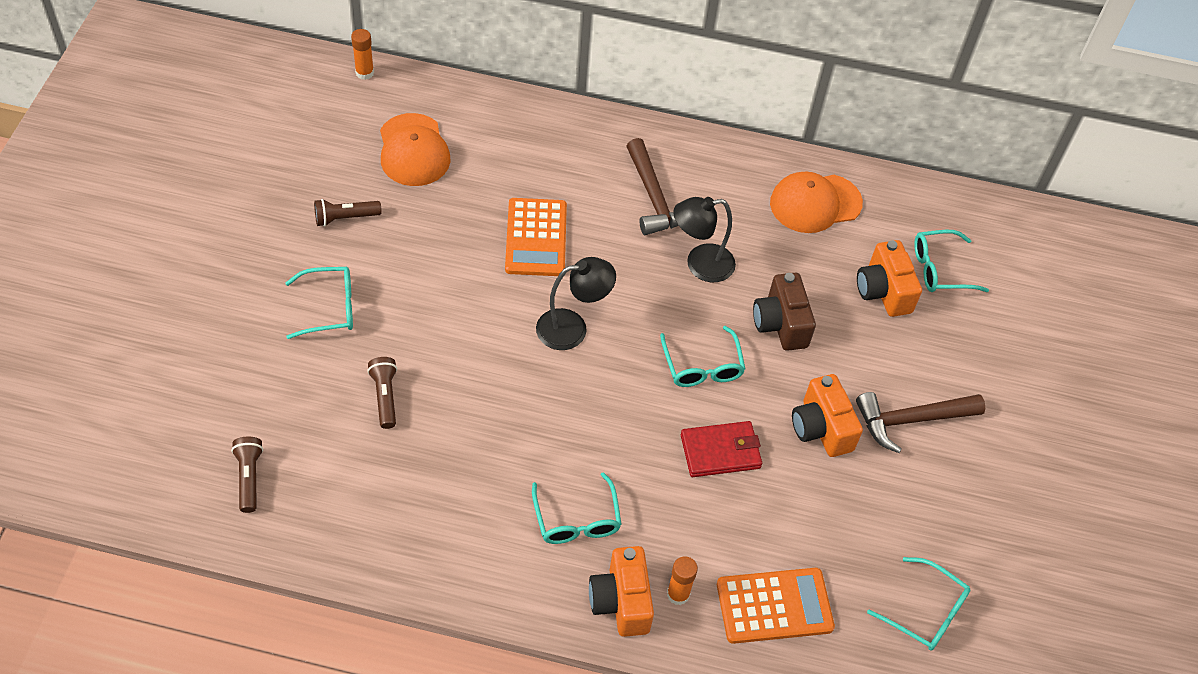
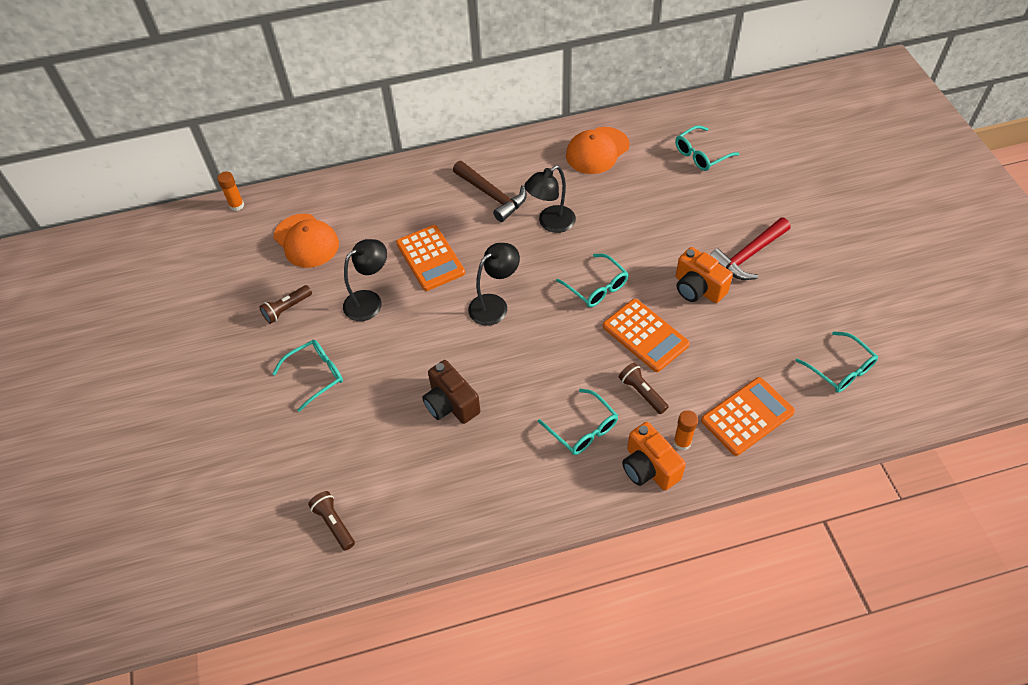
camera: 20 degrees left, 0 degrees up
(385, 397) = (395, 416): brown flashlight -> brown flashlight (642, 393)
(438, 254) = (369, 301): none -> black lamp
(720, 451) = (645, 335): red wallet -> orange calculator
(781, 324) = (627, 236): brown camera -> brown camera (451, 404)
(883, 291) = (676, 184): orange camera -> none
(911, 420) = (748, 255): brown hammer -> red hammer
(926, 612) = (840, 369): turquoise glasses -> turquoise glasses turned 45 degrees clockwise

